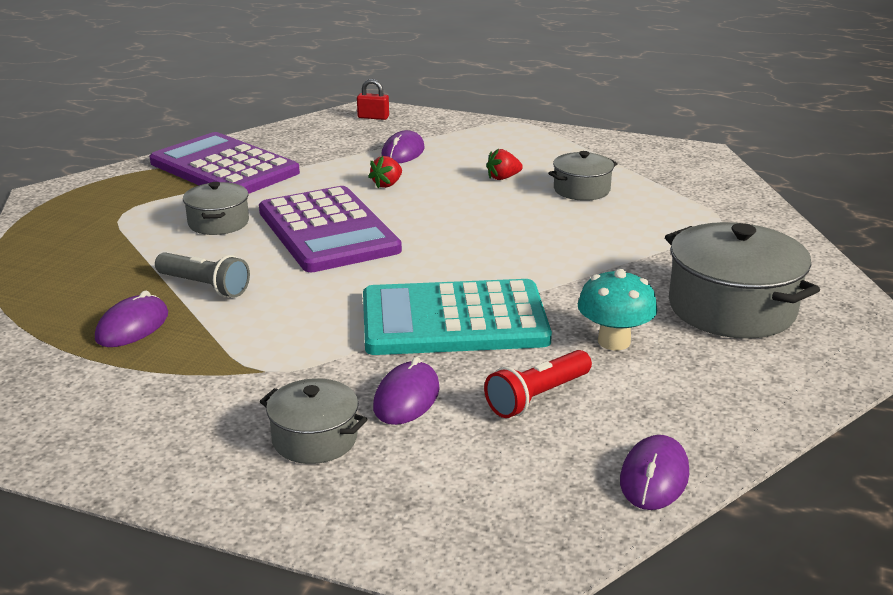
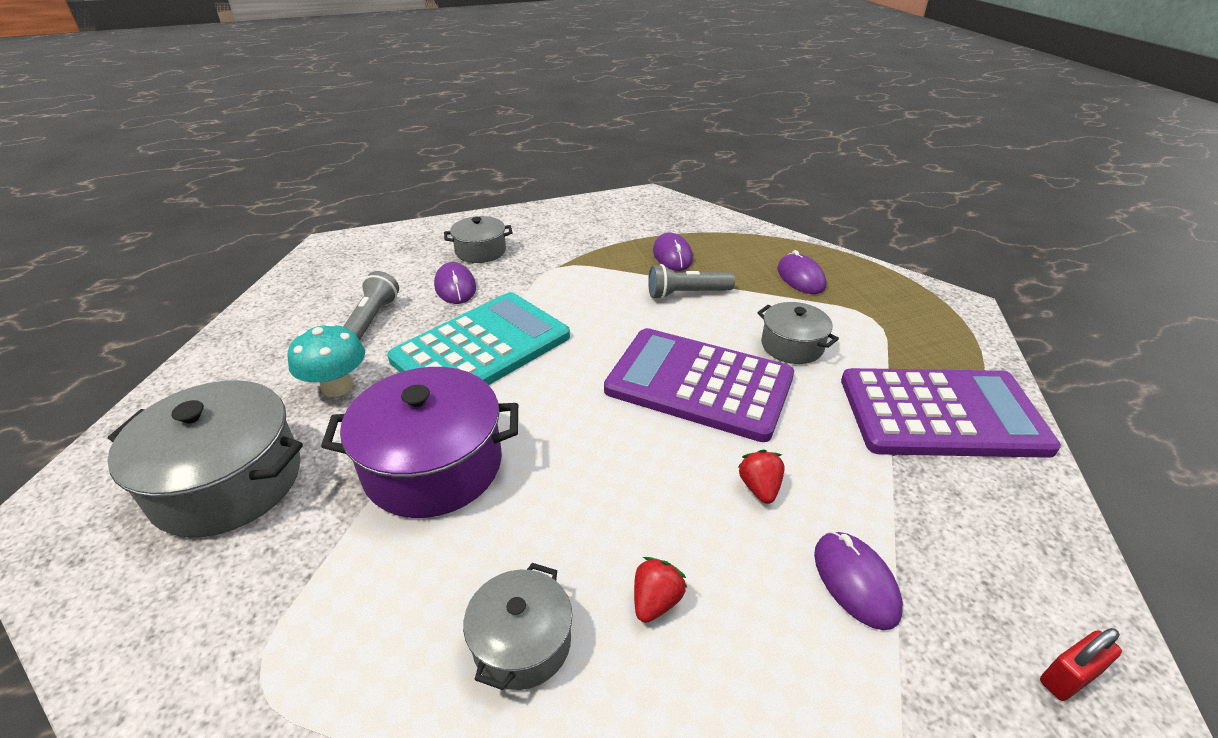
camera: 140 degrees right, 10 degrees up
(537, 397) = (371, 320): red flashlight -> grey flashlight
(570, 262) = (433, 465): none -> purple pot
(654, 477) = (269, 306): purple mouse -> purple mouse (800, 277)

